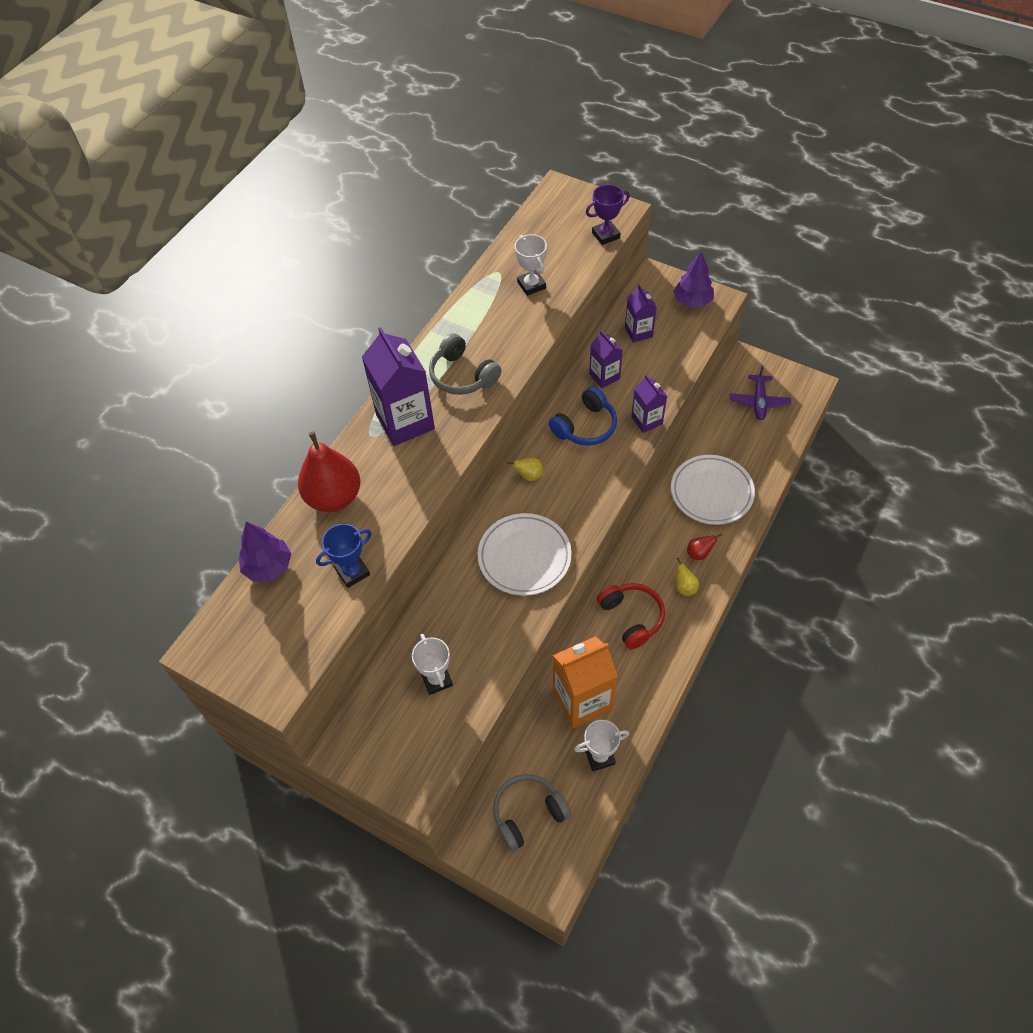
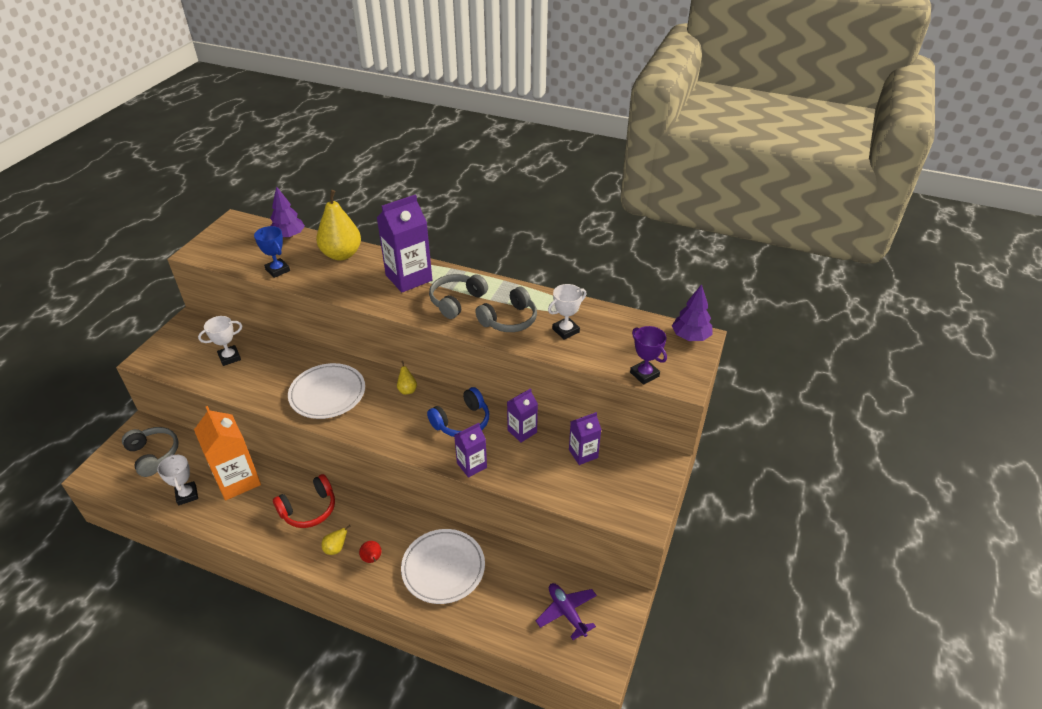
camera: 80 degrees right, 15 degrees down
(334, 497) = (341, 254): red pear -> yellow pear
(506, 330) = (509, 320): none -> grey headphones
(585, 426) = (462, 422): blue headphones -> blue headphones turned 75 degrees counterclockwise
(692, 301) = (637, 497): purple tree -> purple tree (690, 337)
(759, 402) = (566, 612): purple plane -> purple plane turned 60 degrees clockwise

